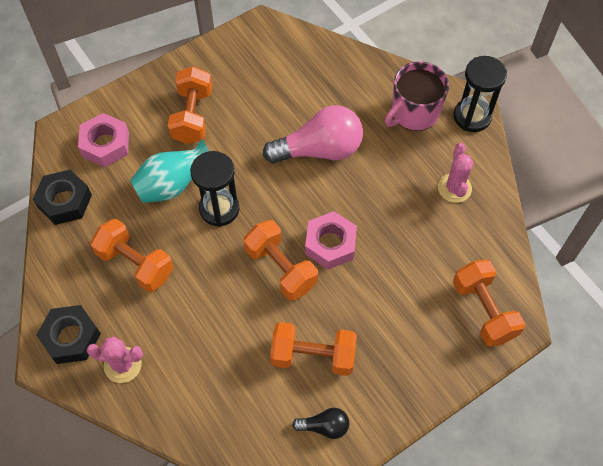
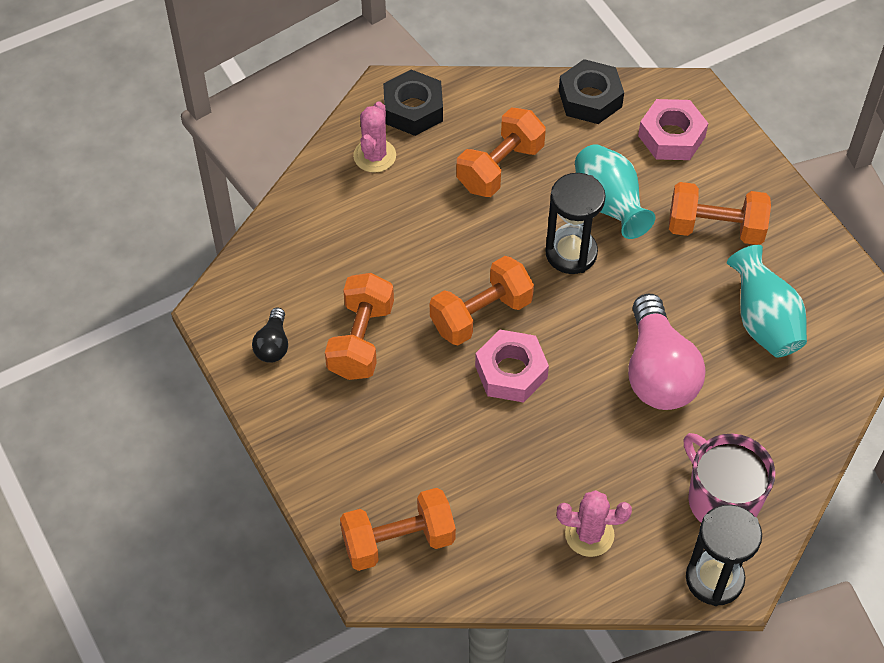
camera: 95 degrees right, 5 degrees down
(272, 88) = (763, 322): none -> turquoise vase

